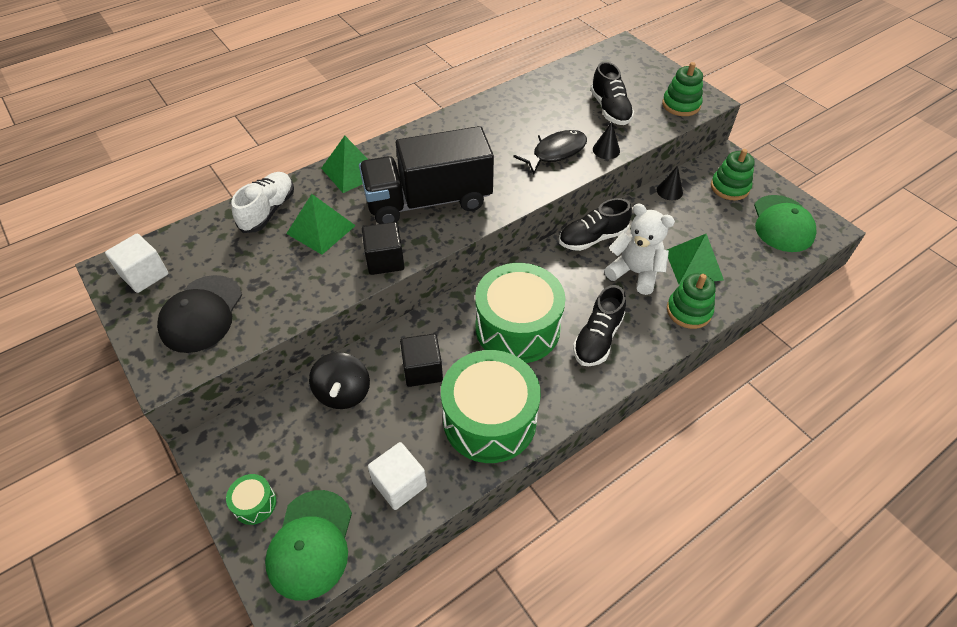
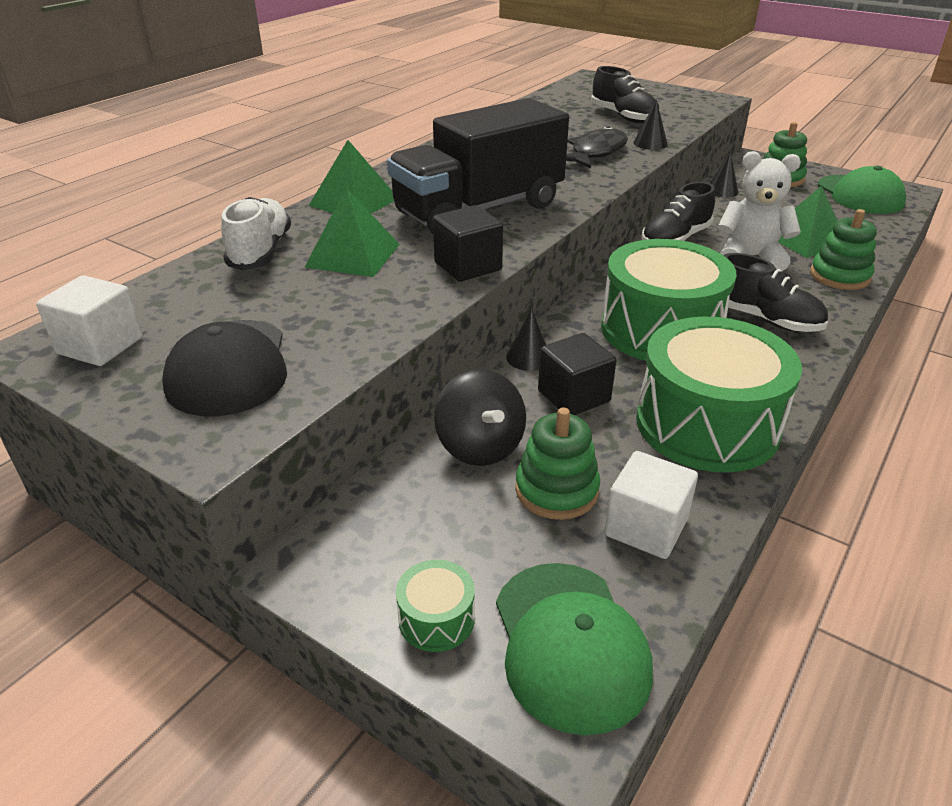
camera: 20 degrees left, 15 degrees down
(415, 327) = (528, 357): none -> black cone
(597, 338) = (764, 319): black shoe -> black shoe turned 60 degrees counterclockwise
(681, 105) = (694, 105): green stacking toy -> green stacking toy (556, 490)

